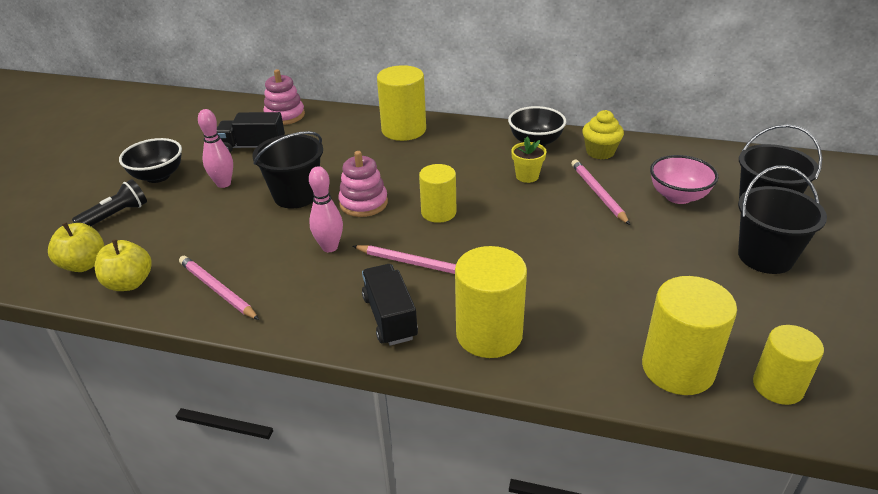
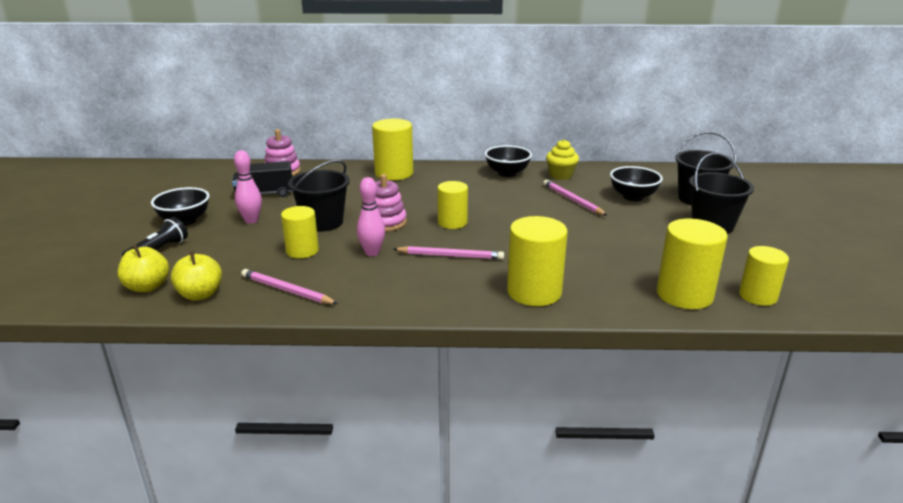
camera: 15 degrees left, 10 degrees down
(257, 234) = (302, 251): none -> yellow cylinder
(390, 317) = (448, 291): black truck -> none
(527, 176) = (512, 194): yellow flower pot -> none
(678, 196) = (633, 197): pink bowl -> black bowl

